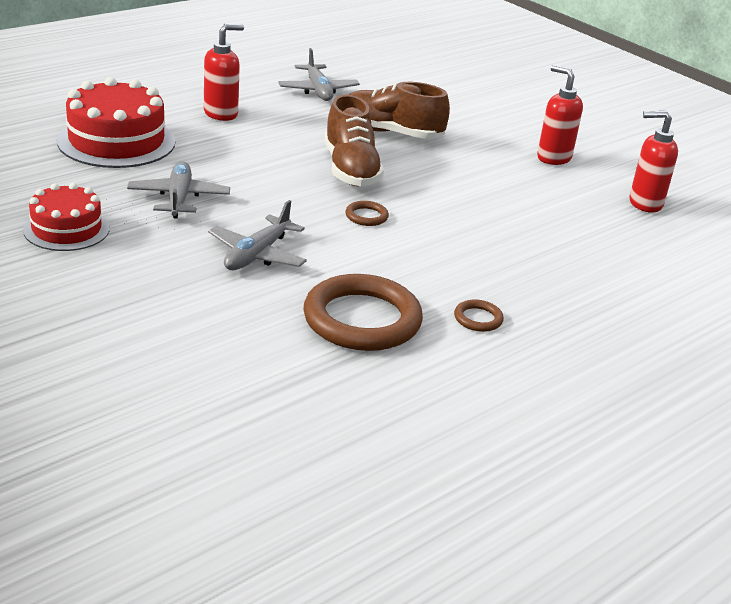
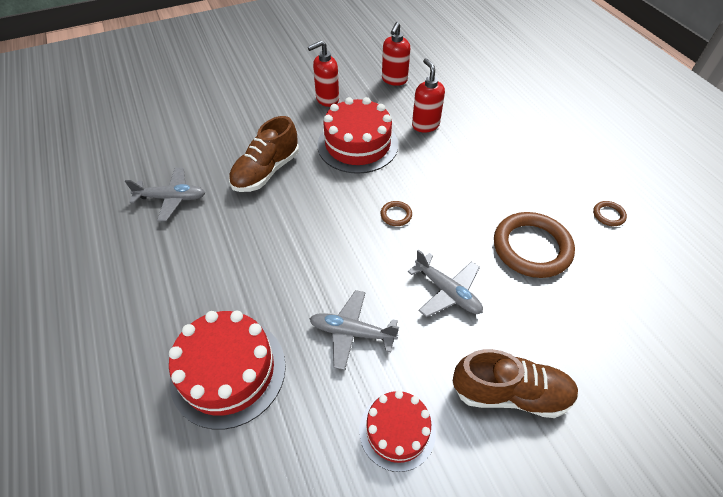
camera: 70 degrees left, 20 degrees up
(221, 114) = (195, 276): red soap dispenser -> red soap dispenser (425, 125)
(350, 169) = (322, 208): brown shoe -> brown shoe (510, 393)
(478, 319) = (527, 190): brown ring -> brown ring (608, 215)
(479, 184) = (357, 144): none -> red cake

